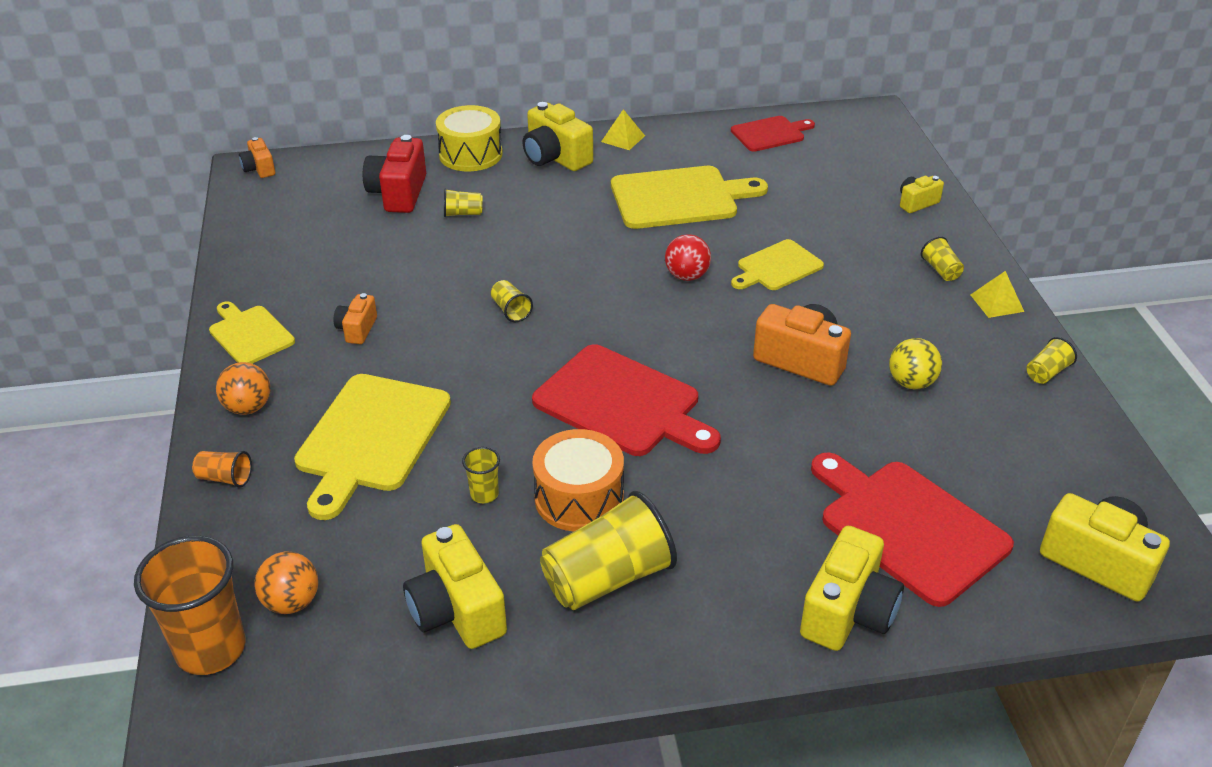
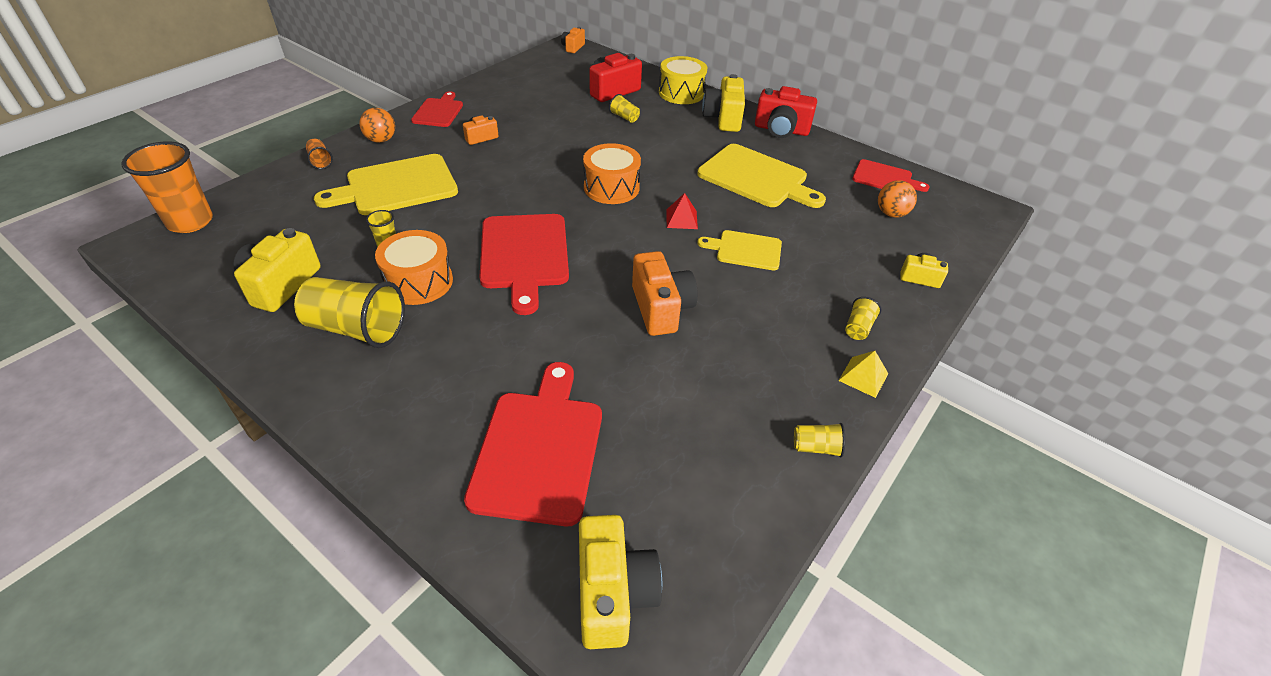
camera: 45 degrees right, 5 degrees up
(250, 334) = (438, 111): yellow cutting board -> red cutting board
(292, 602) = (244, 228): orange ball -> orange ball (891, 214)
(511, 310) = (560, 174): yellow cup -> none
(580, 290) = (611, 187): none -> orange drum
(623, 138) = (781, 130): yellow pyramid -> red camera
(687, 276) = (681, 219): red ball -> red pyramid
(848, 612) = (418, 459): yellow camera -> none
(911, 383) = (704, 374): yellow ball -> none

